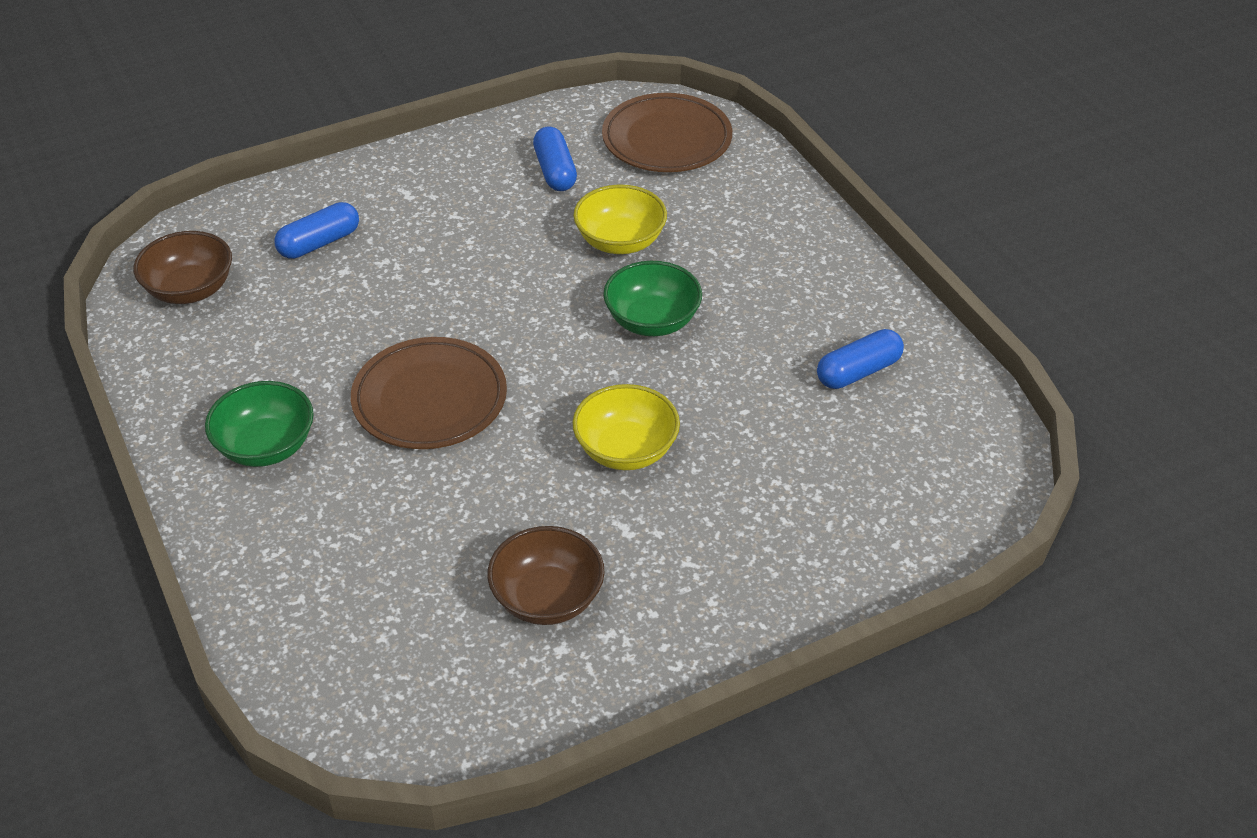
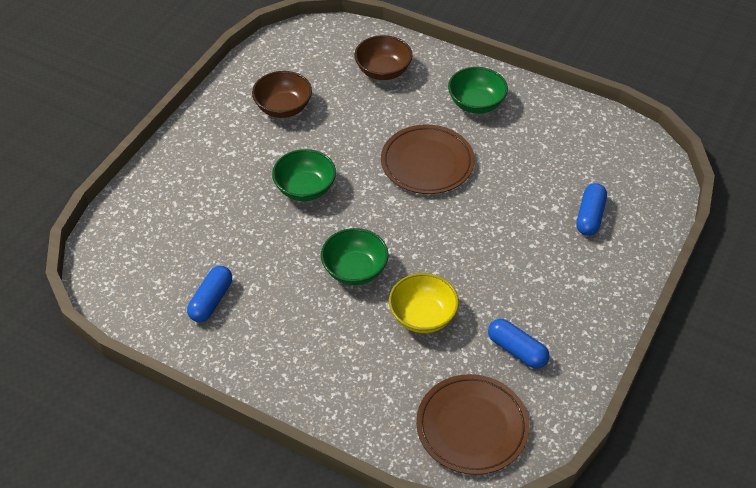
camera: 145 degrees right, 5 degrees up
(190, 290) = (616, 154): brown bowl -> brown bowl (383, 71)
(626, 450) = (305, 188): yellow bowl -> green bowl

